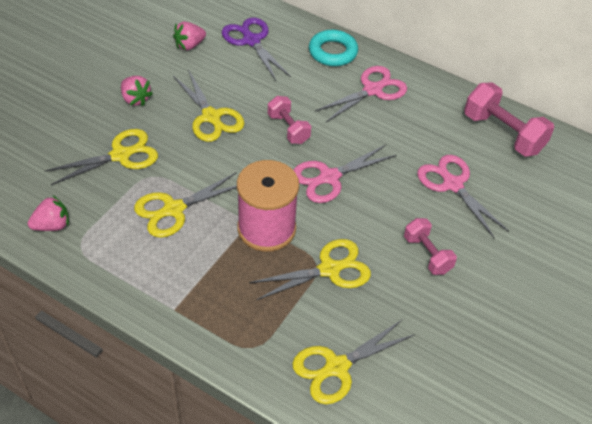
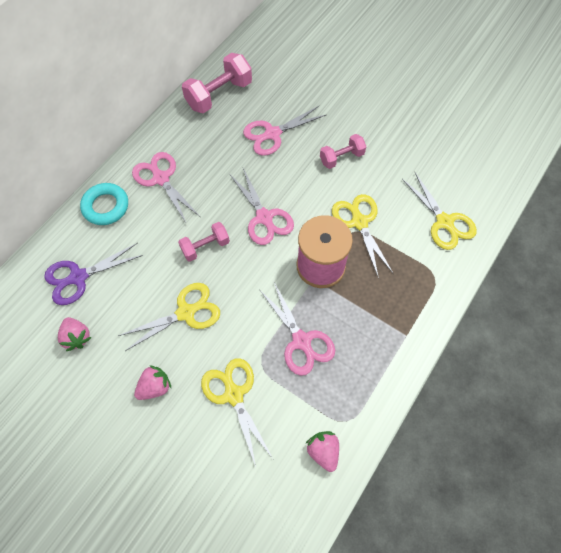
camera: 85 degrees left, 15 degrees up
(173, 210) = (302, 341): yellow scissors -> pink scissors

